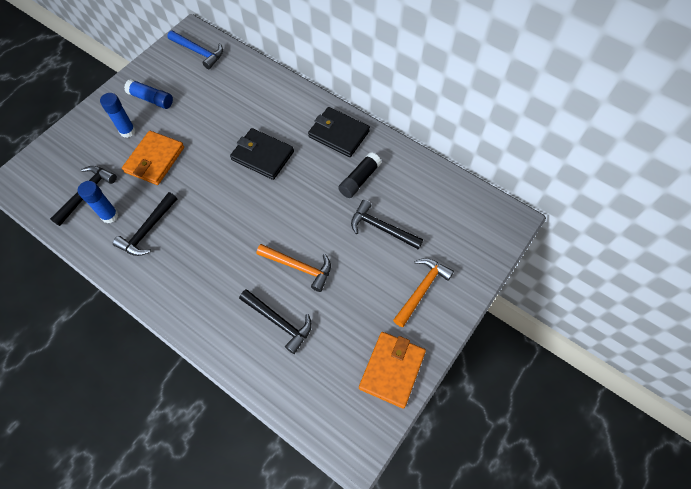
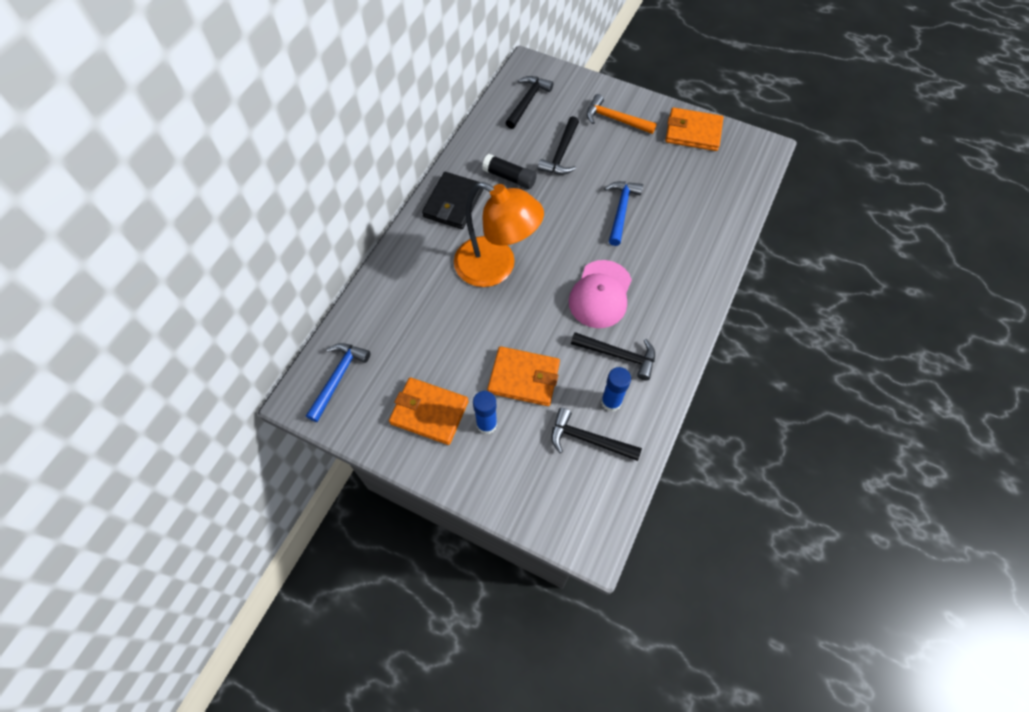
camera: 100 degrees left, 0 degrees up
(151, 99) = (429, 412): blue glue stick -> orange wallet
(211, 229) = (600, 294): none -> pink cap
(262, 156) = (496, 267): black wallet -> orange lamp
(279, 322) = (680, 216): black hammer -> black hammer (527, 102)
(299, 267) = (621, 210): orange hammer -> blue hammer

